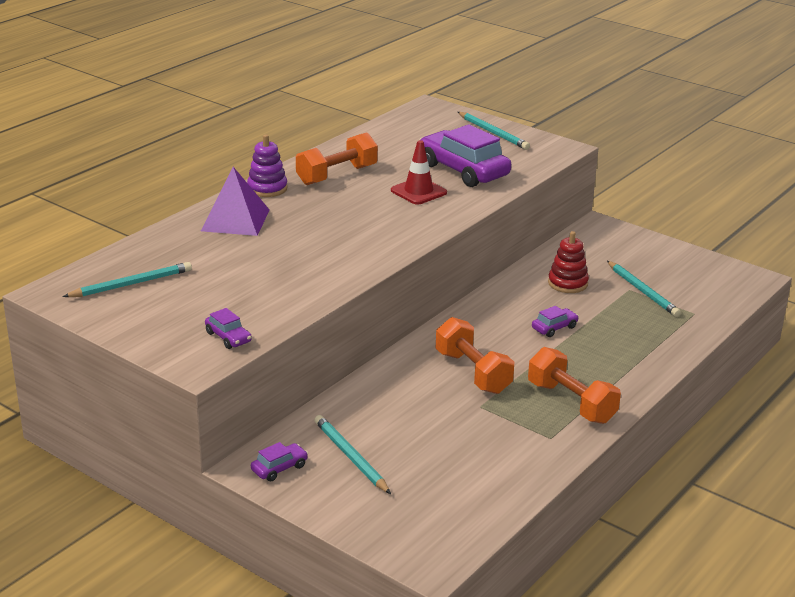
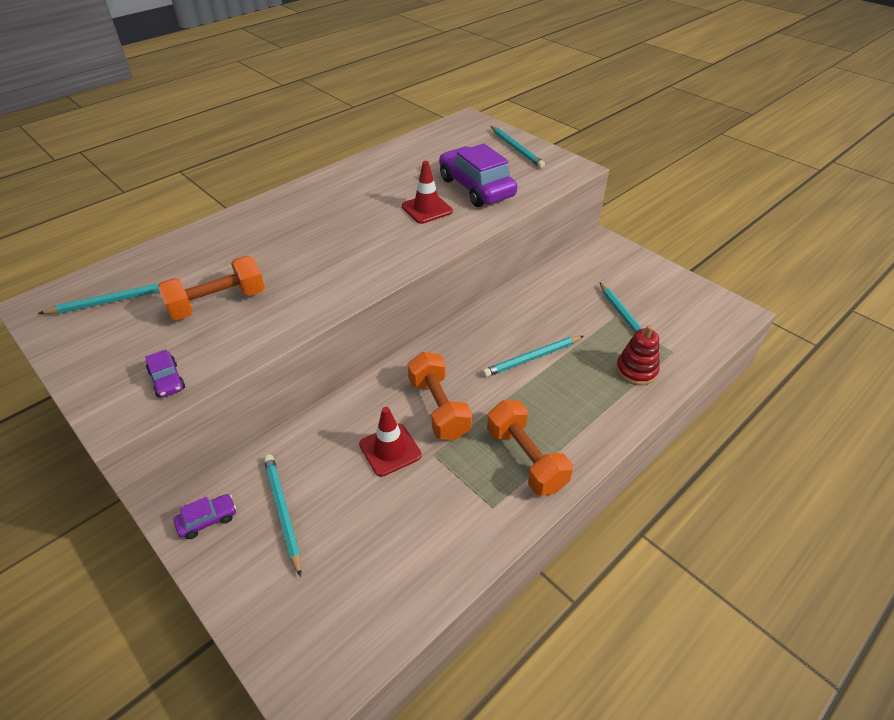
camera: 10 degrees right, 15 degrees up
(235, 220) = (247, 231): purple pyramid -> none
(267, 188) = (292, 197): purple stacking toy -> none
(337, 175) = (360, 186): orange dumbbell -> orange dumbbell (218, 303)
(436, 406) = (390, 450): none -> red traffic cone
(554, 328) = (532, 358): purple car -> turquoise pencil
(567, 283) = (557, 305): red stacking toy -> red stacking toy (636, 370)

